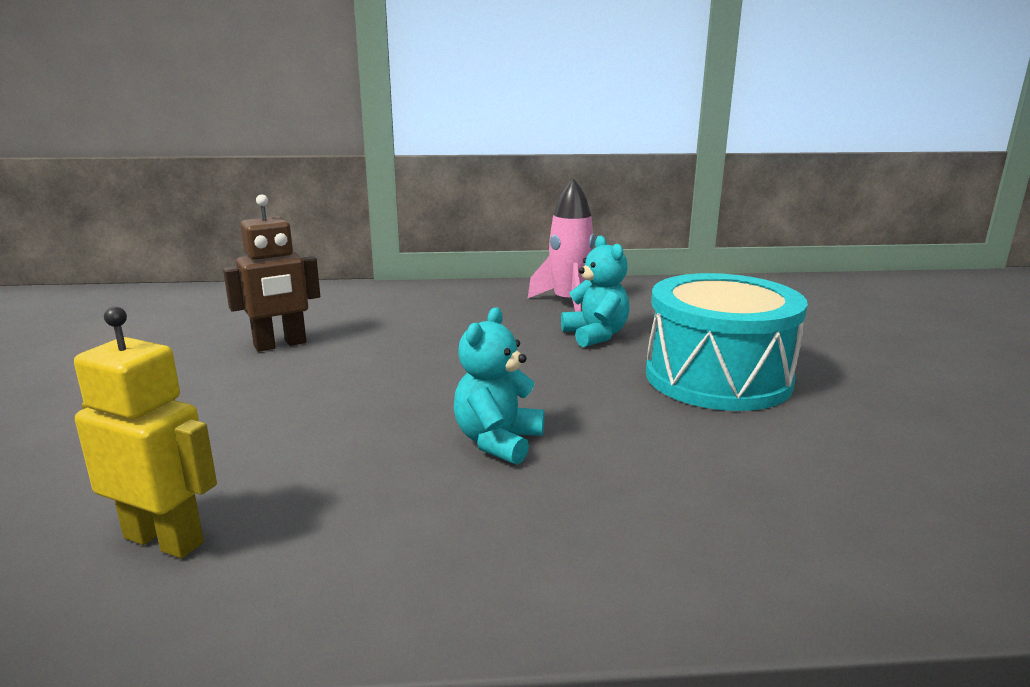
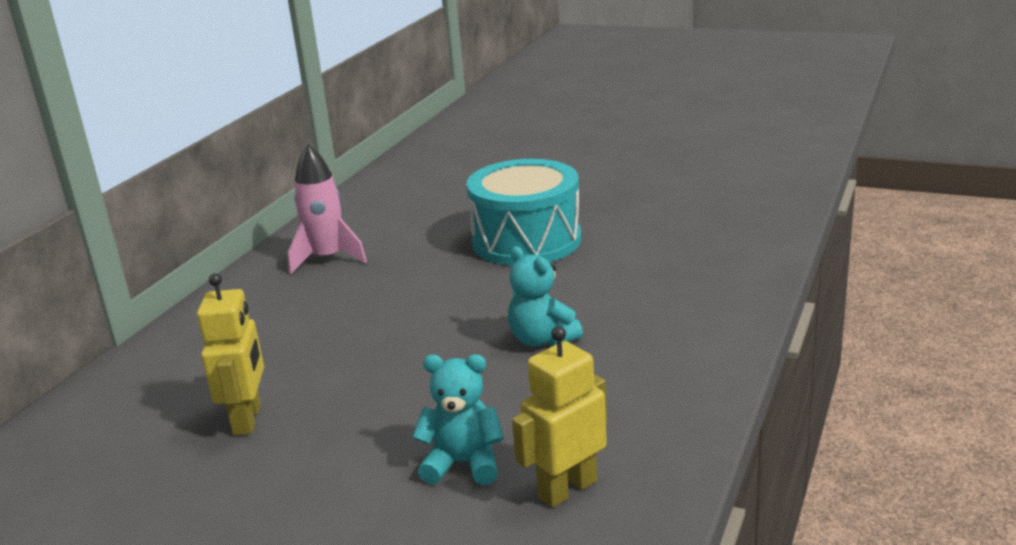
camera: 60 degrees left, 5 degrees up
(280, 345) = (248, 419): brown robot -> yellow robot
(595, 335) = (409, 264): turquoise teddy bear -> turquoise teddy bear (463, 463)

